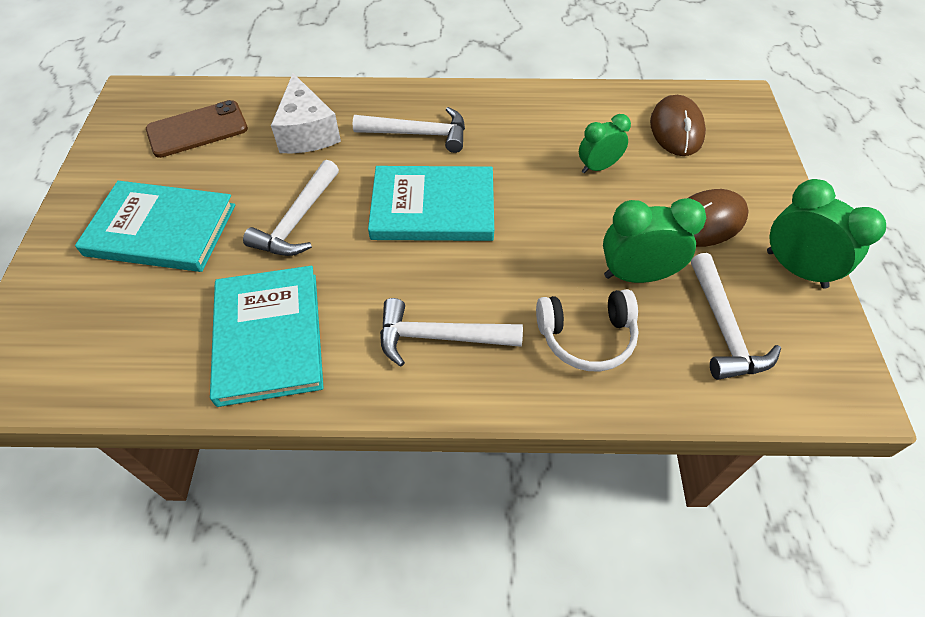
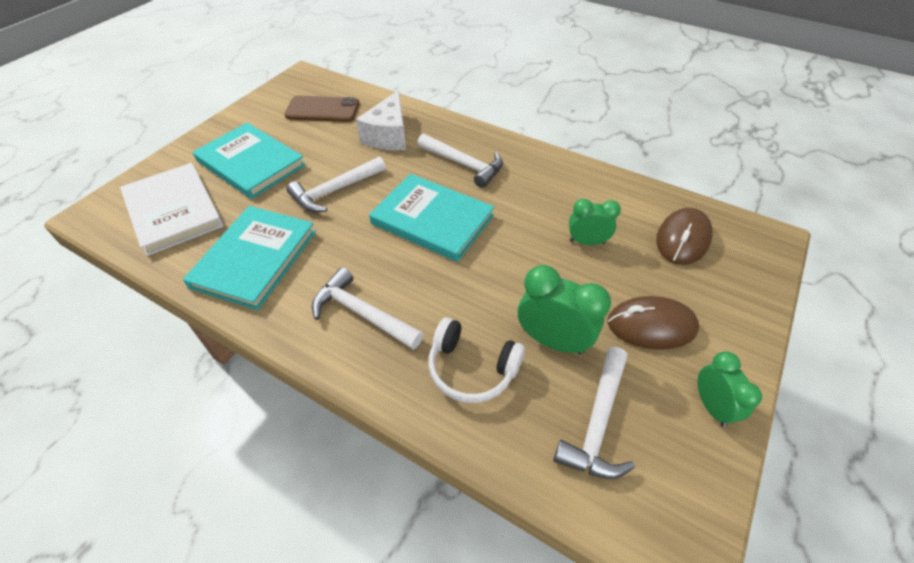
camera: 30 degrees right, 5 degrees down
(109, 329) = (174, 211): none -> white book
(796, 269) = (711, 406): green clock -> green clock, size x0.66

